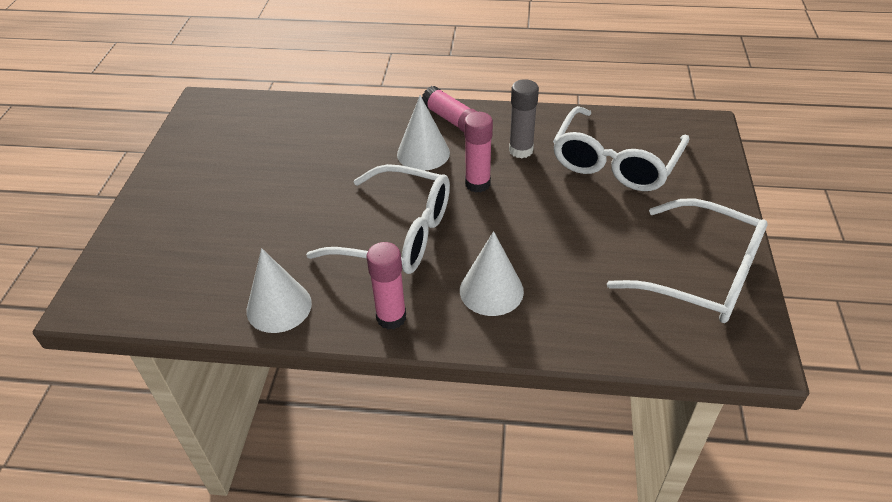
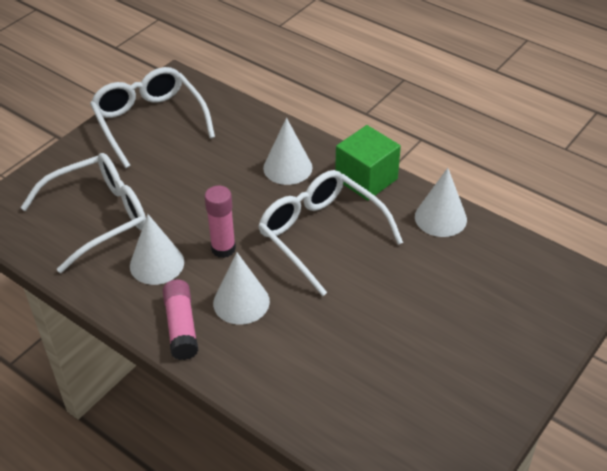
camera: 150 degrees left, 0 degrees up
(391, 317) = (366, 179): pink glue stick -> green cube
(521, 150) = (157, 264): grey glue stick -> white cone

